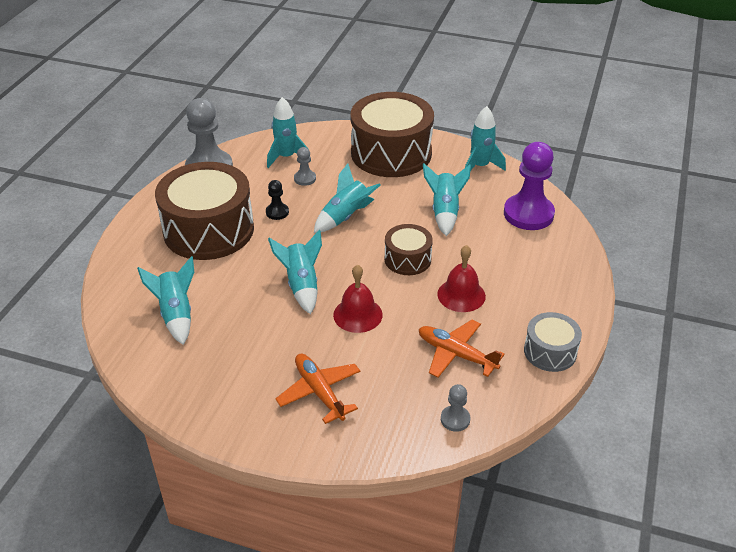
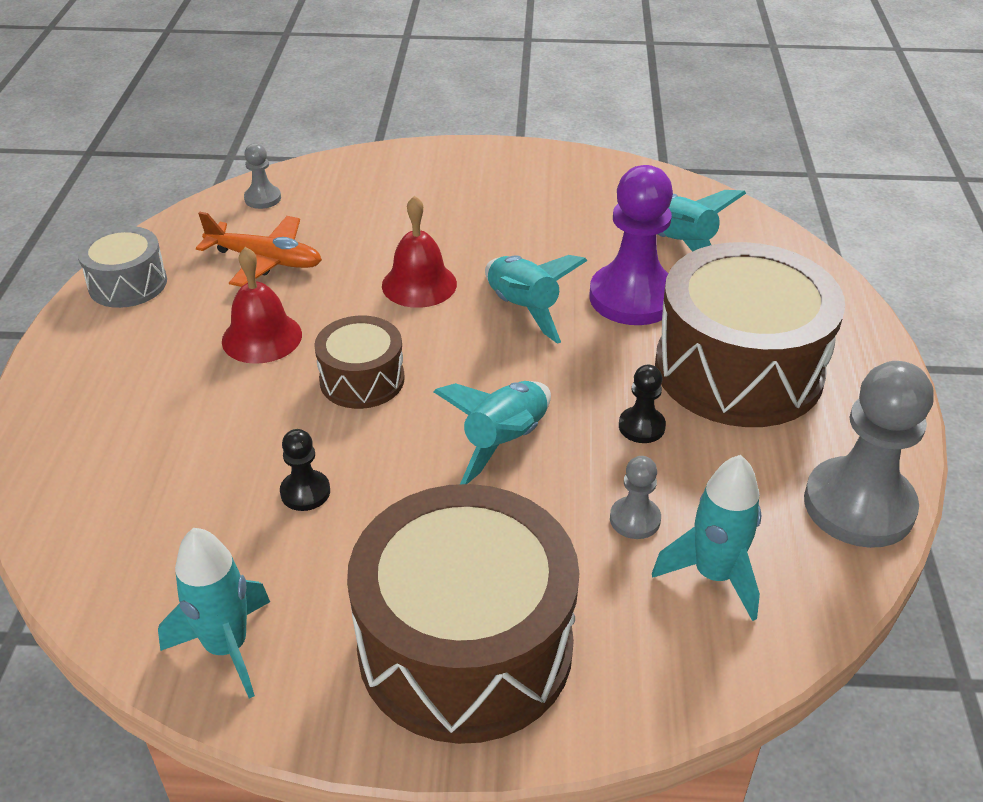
camera: 165 degrees right, 0 degrees up
(319, 392) = (436, 198): orange plane -> none
(444, 212) = (305, 492): turquoise rocket -> black pawn
(528, 214) = (121, 521): purple pawn -> purple pawn (633, 297)

